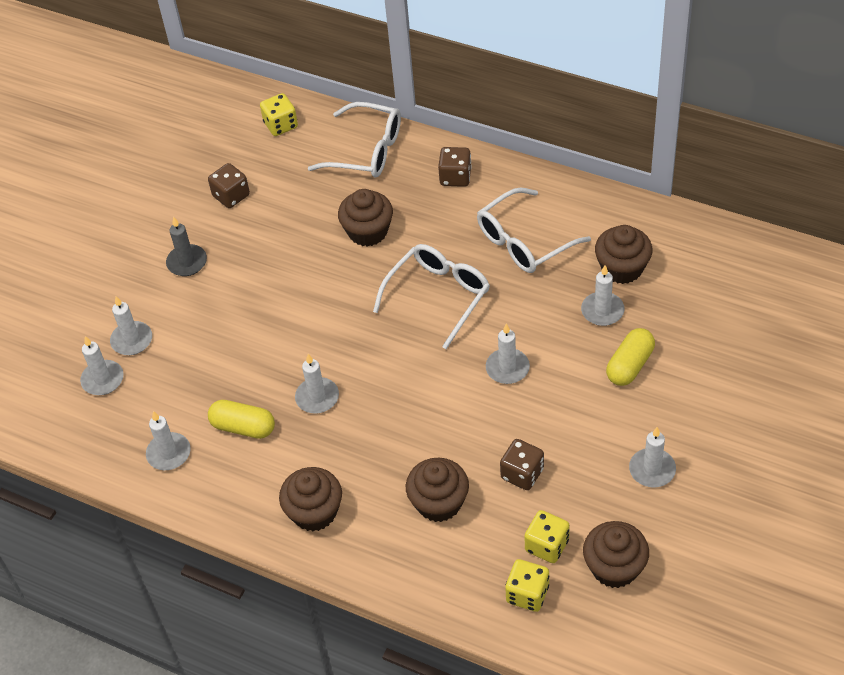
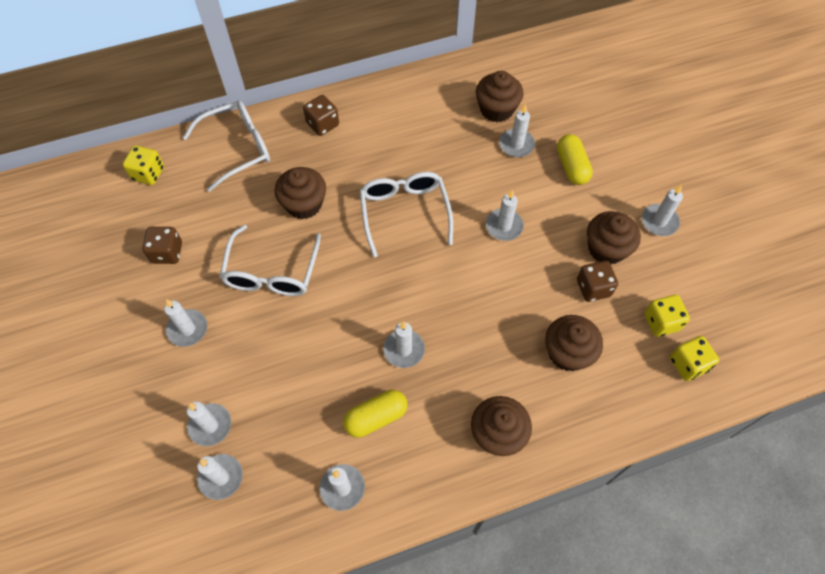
camera: 50 degrees left, 10 degrees up
(187, 262) = (187, 329): grey candle -> white candle
(524, 241) = (417, 135): white glasses -> white glasses (272, 272)
(614, 567) = (712, 301): brown cupcake -> brown cupcake (606, 249)

